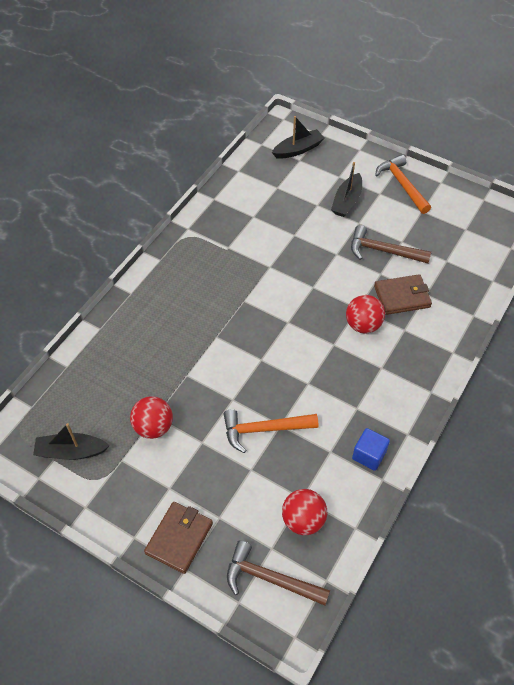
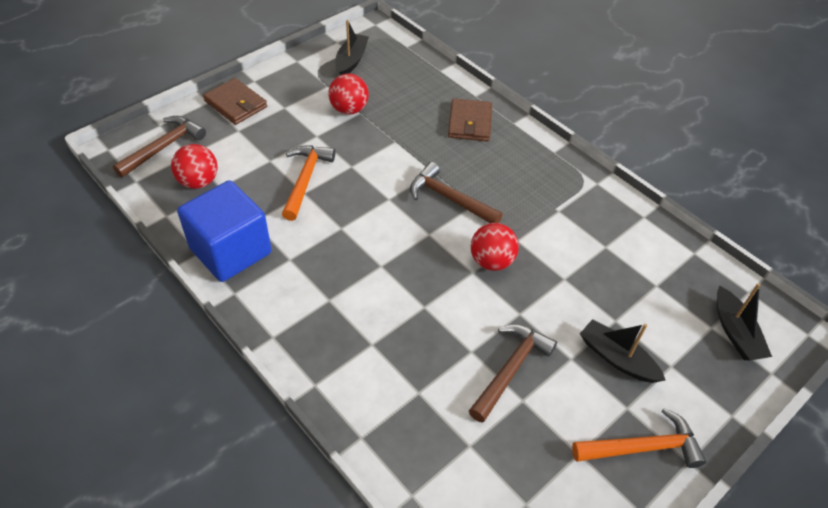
camera: 105 degrees right, 5 degrees down
(243, 318) = (449, 198): none -> brown hammer
(363, 325) = (396, 303): red ball -> red ball (491, 261)
(369, 455) = (230, 251): blue cube -> blue cube, size x2.06
(402, 296) = (424, 361): brown wallet -> brown wallet (470, 123)

